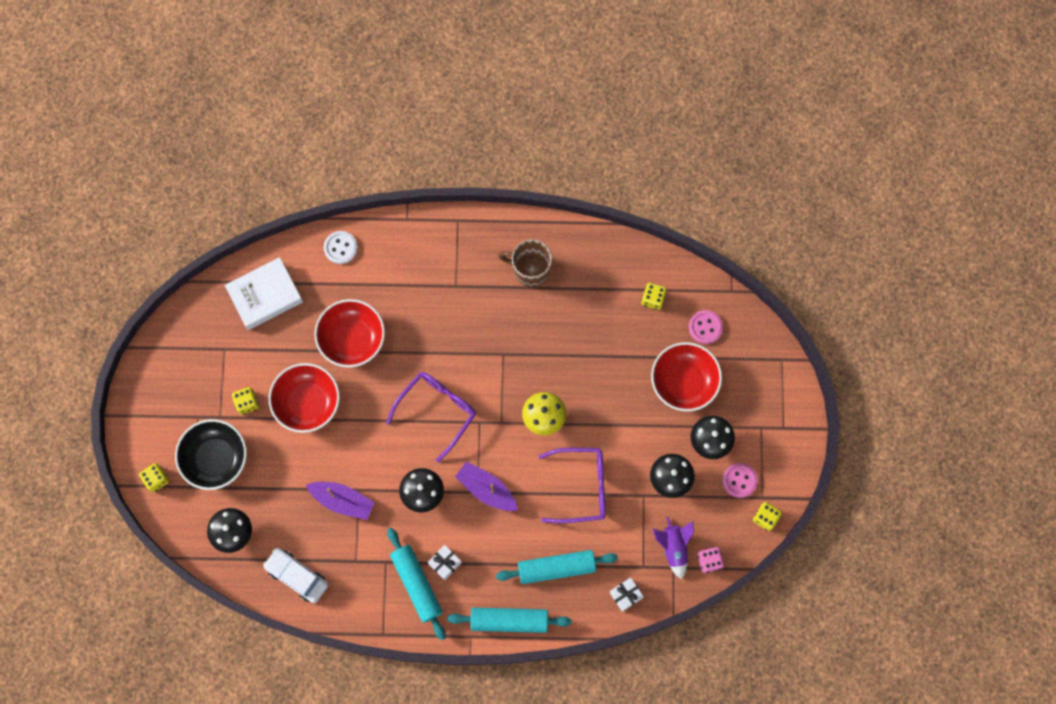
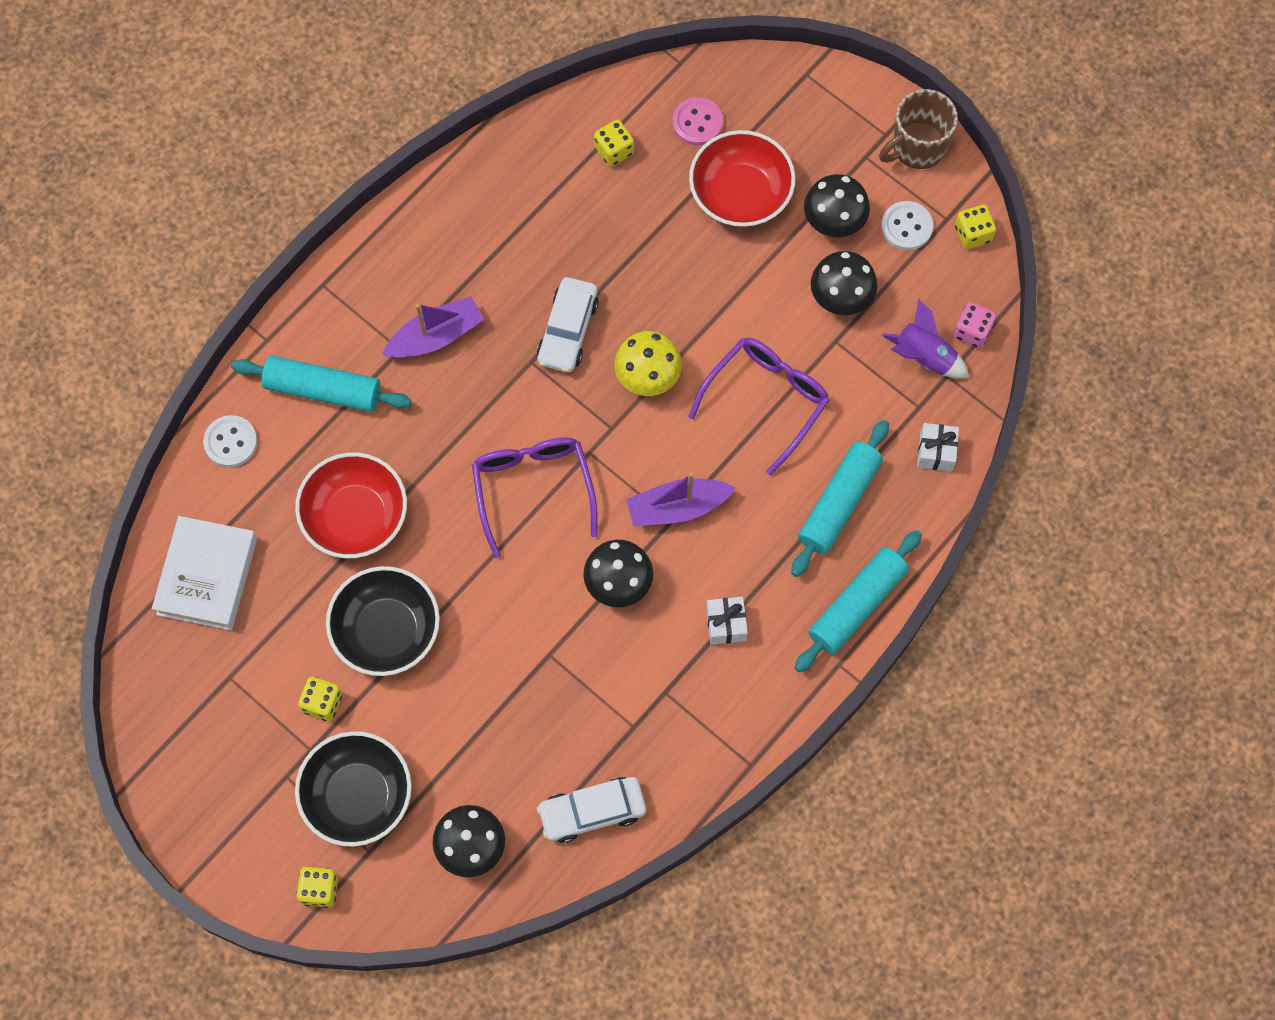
camera: 50 degrees left, 5 degrees down
(307, 402) = (386, 631): red bowl -> black bowl
(342, 501) = (546, 684): purple boat -> purple boat (436, 336)
(416, 584) = (723, 677): turquoise rolling pin -> turquoise rolling pin (323, 390)
(530, 270) = (457, 253): brown mug -> brown mug (917, 148)
(535, 358) = (567, 330): none -> white car
(739, 480) = (906, 227): pink button -> white button

